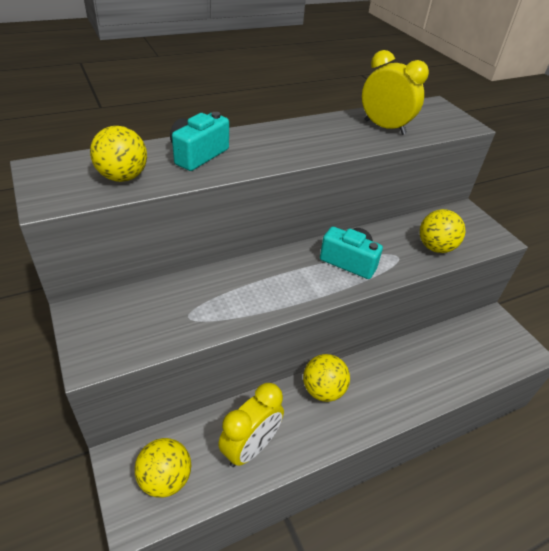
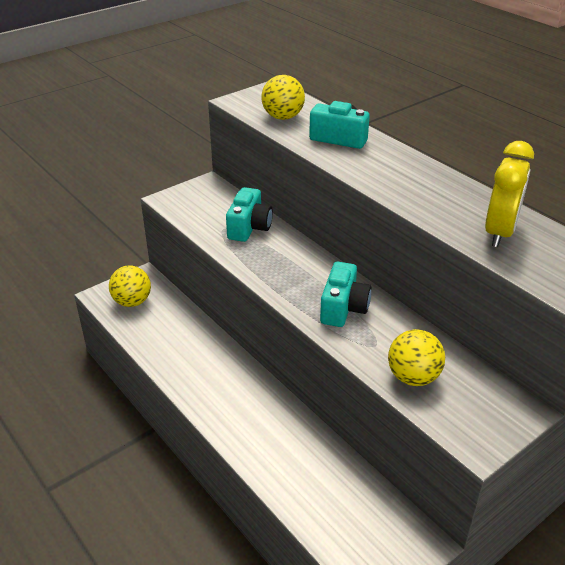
camera: 80 degrees right, 5 degrees down
(197, 295) = (249, 227): none -> turquoise camera
(250, 448) = (167, 340): yellow clock -> none
(323, 390) = (239, 377): yellow ball -> none

